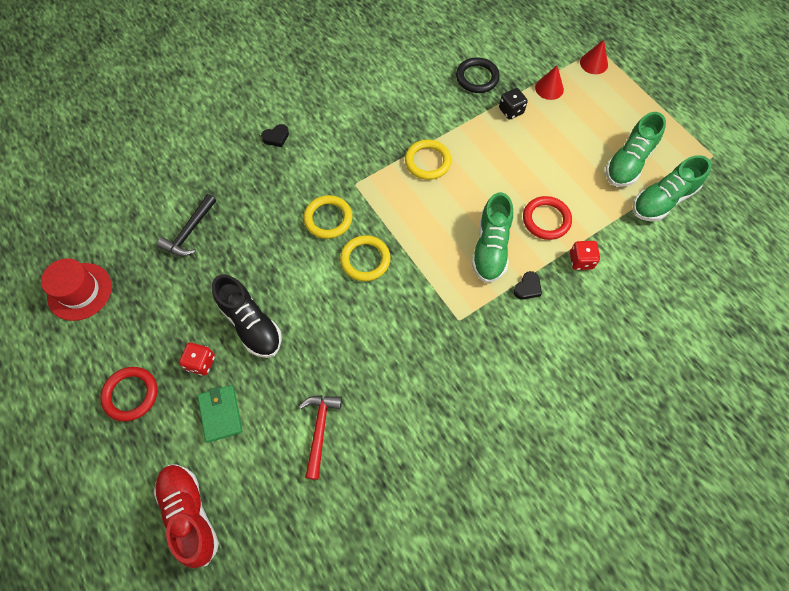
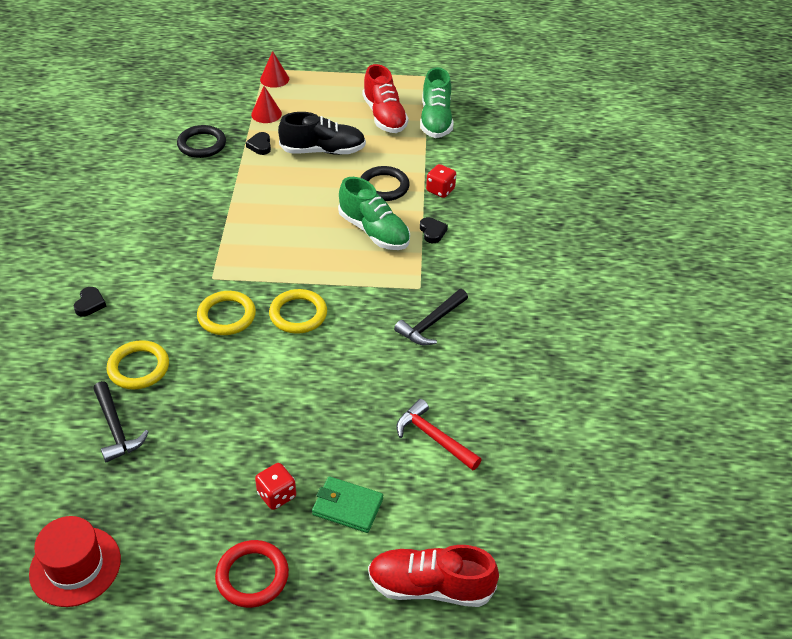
camera: 55 degrees left, 20 degrees down
(251, 324) = (275, 432): black shoe -> black shoe (323, 151)
(427, 161) = (247, 220): yellow ring -> yellow ring (138, 368)
(429, 353) = (431, 323): none -> black hammer
(511, 111) = (260, 146): black dice -> black heart
(546, 220) = (384, 187): red ring -> black ring
(628, 162) = (384, 116): green shoe -> red shoe

